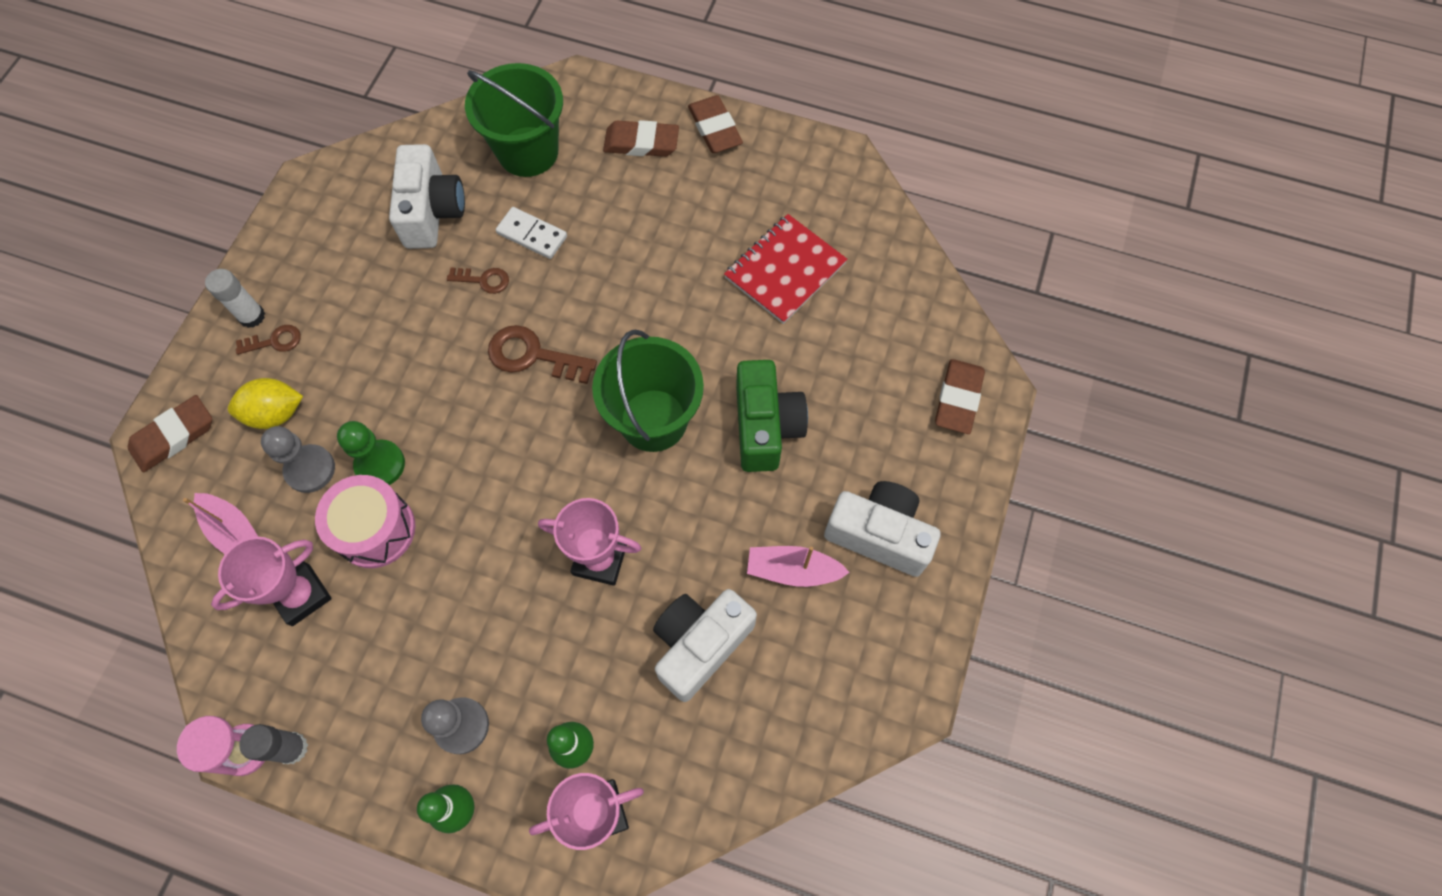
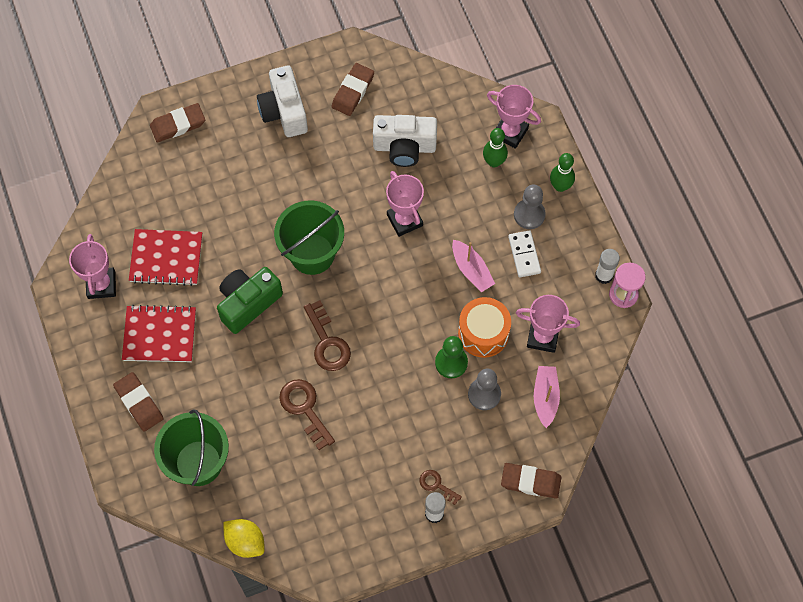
camera: 130 degrees left, 0 degrees up
(275, 413) = (473, 442): yellow lemon -> yellow lemon (245, 542)
(292, 748) = (604, 275): grey glue stick -> white glue stick
(375, 530) = (483, 333): pink drum -> orange drum
(432, 212) = (286, 479): white camera -> none
(483, 280) = (305, 409): brown key -> brown key, size x1.72
(532, 235) = (254, 409): white domino -> white domino (524, 255)
(698, 207) = (159, 335): none -> red notebook
(715, 128) = (94, 370): brown eraser -> brown eraser (353, 91)
(765, 427) = (270, 200): green camera -> green camera (248, 303)
(792, 570) = (335, 135): pink boat -> pink boat (471, 270)
(808, 192) = (101, 285): none -> pink trophy

